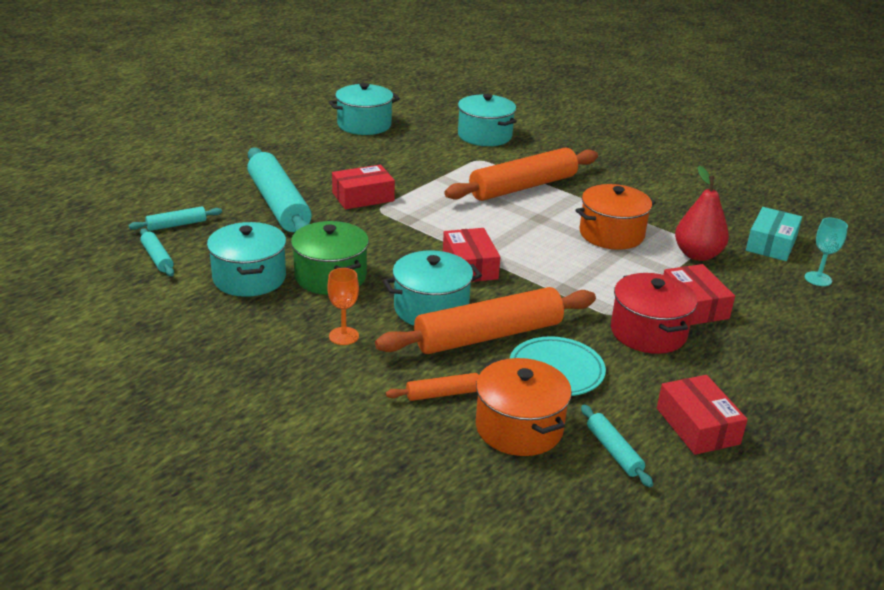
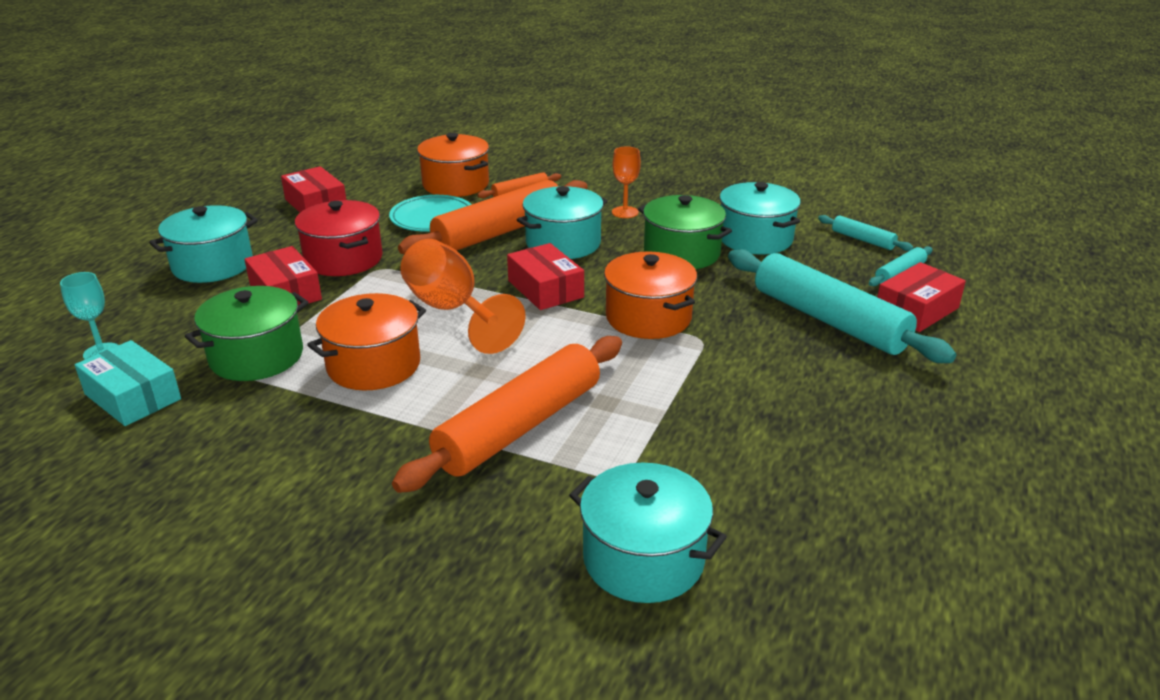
camera: 165 degrees right, 0 degrees up
(363, 197) = (739, 354): red box -> red box (916, 310)
(364, 125) = (899, 528): turquoise pot -> turquoise pot (212, 265)
(404, 229) = (648, 317): none -> orange pot
(551, 262) = (452, 311): none -> orange goblet
(613, 451) = (384, 183): turquoise rolling pin -> none
(697, 255) = (256, 356): red pear -> green pot
(771, 244) = (133, 396): turquoise box -> turquoise box turned 60 degrees counterclockwise

